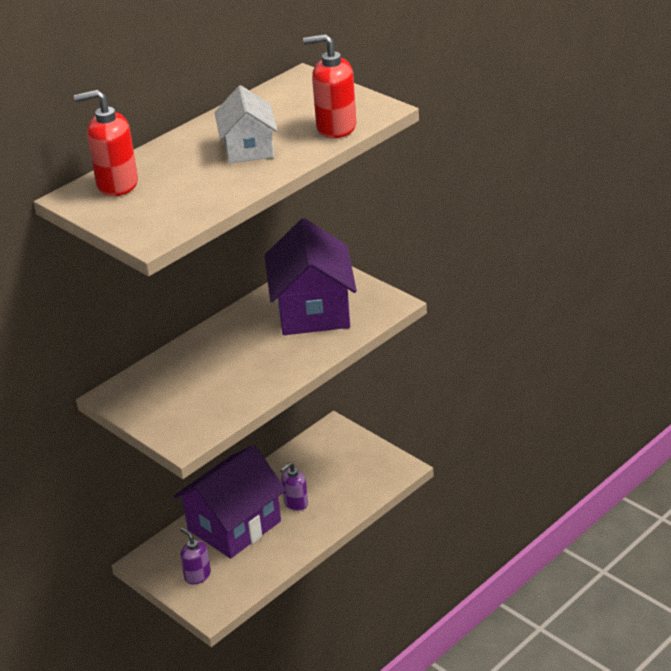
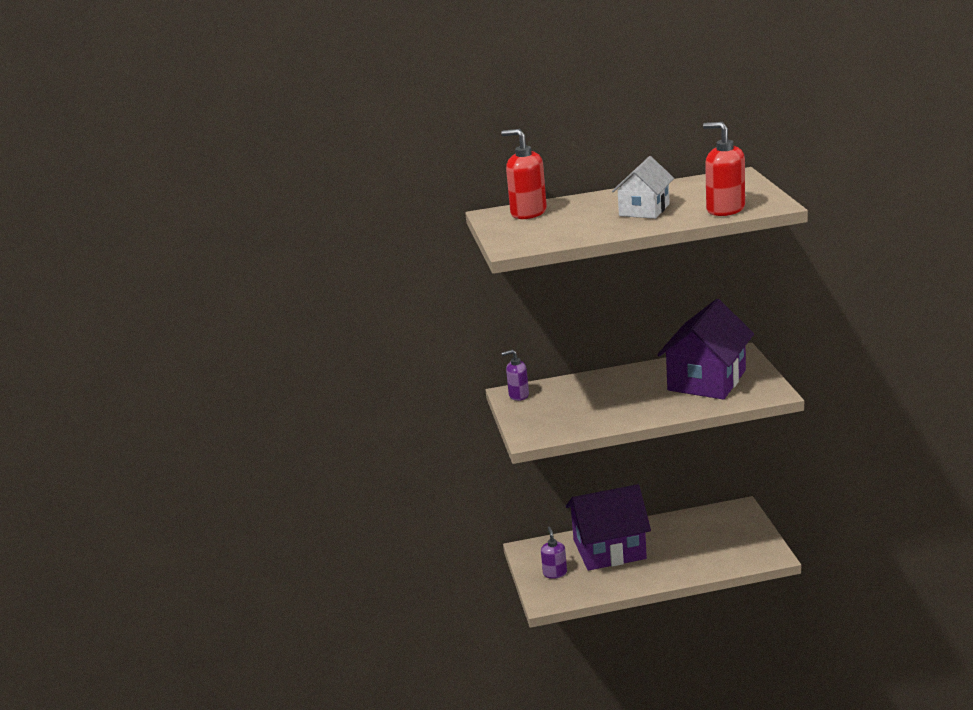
camera: 35 degrees right, 10 degrees down
(295, 503) = (668, 550): purple soap dispenser -> purple soap dispenser (518, 395)

